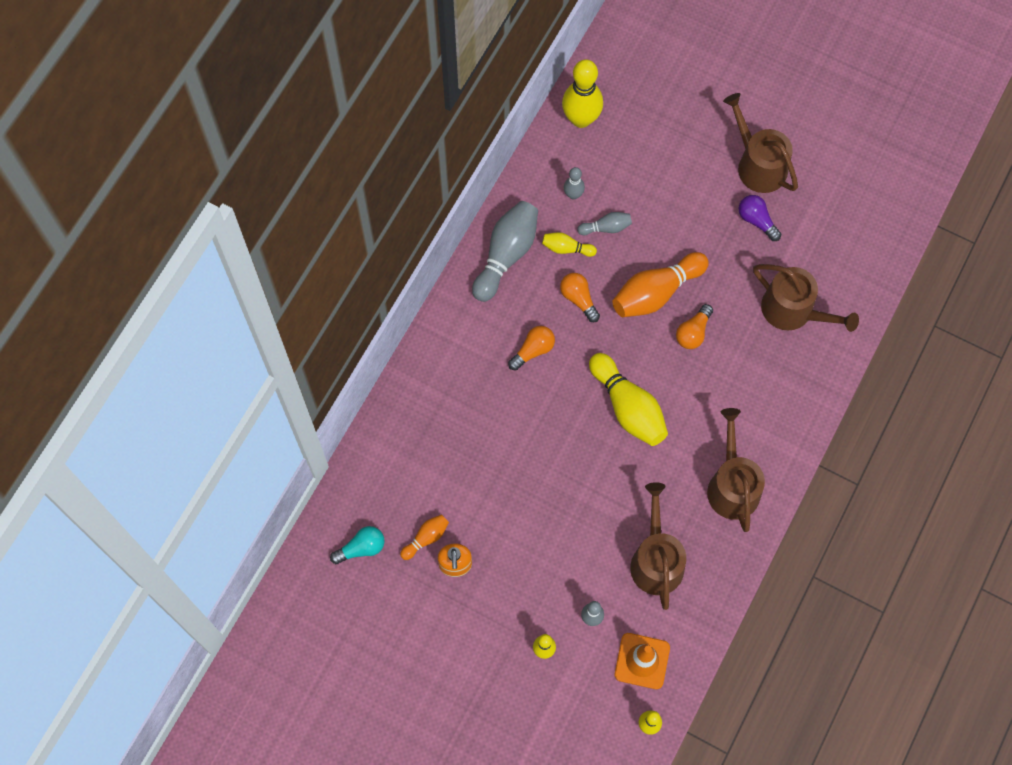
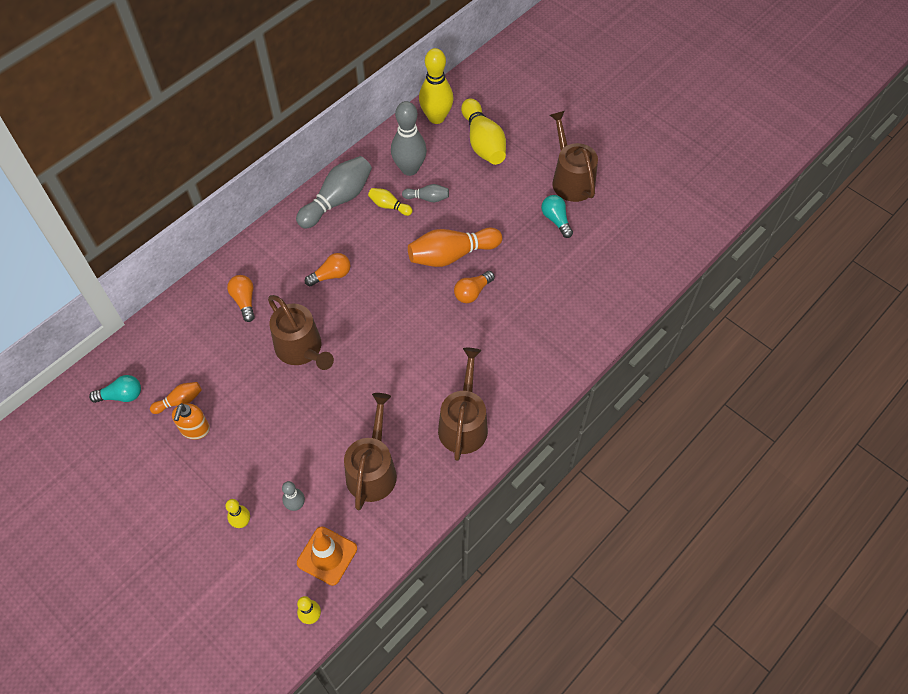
camera: 15 degrees right, 10 degrees down
(573, 194) = (409, 169): grey bowling pin -> grey bowling pin, size x1.97
(578, 299) = (384, 245): orange light bulb -> orange light bulb (244, 301)
(628, 407) = (395, 338): yellow bowling pin -> yellow bowling pin (483, 142)
(756, 220) = (556, 220): purple light bulb -> turquoise light bulb
(793, 311) = (565, 295): brown watering can -> brown watering can (301, 349)

